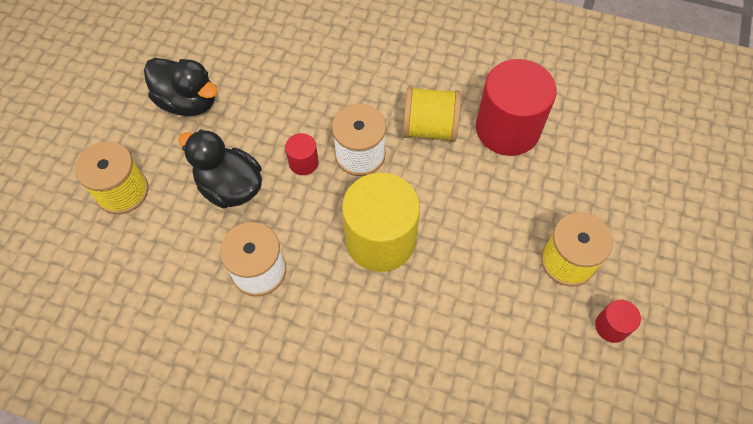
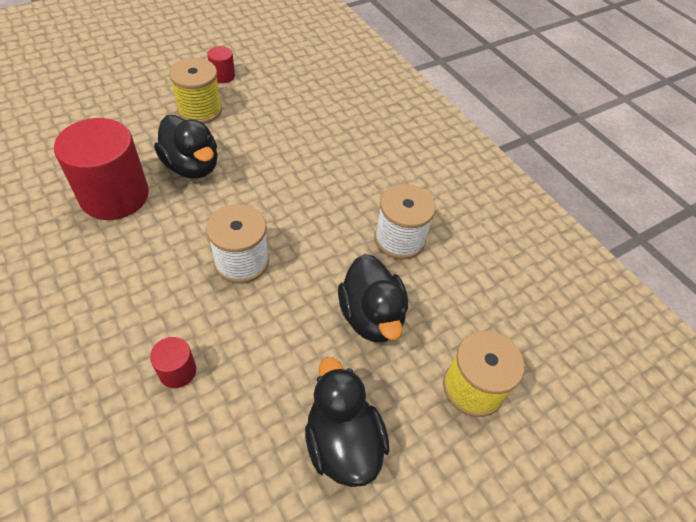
camera: 145 degrees left, 10 degrees down
(303, 162) = (292, 290): red cylinder -> red cylinder (177, 371)
(380, 239) = (295, 197): yellow cylinder -> none
(429, 128) = (165, 239): yellow spool -> none
(492, 198) = (192, 166): none -> black duck

